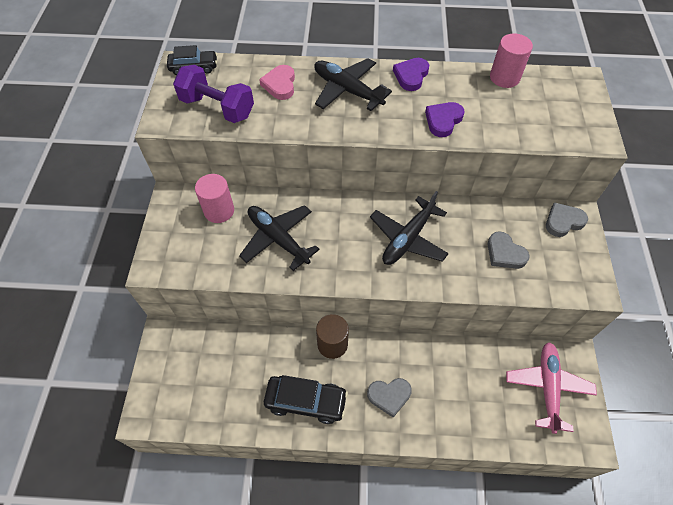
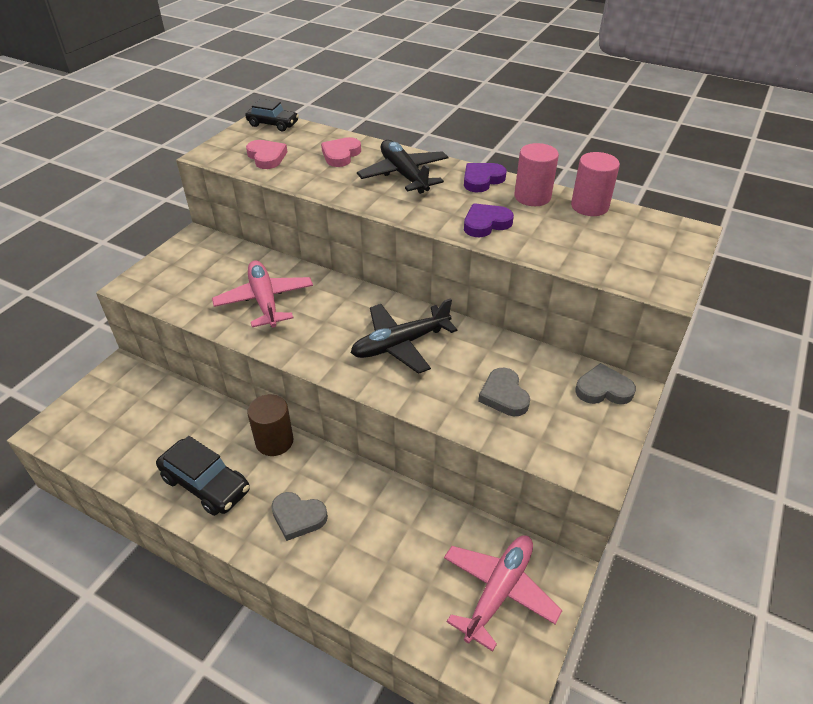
camera: 25 degrees right, 15 degrees down
(217, 108) = (267, 157): purple dumbbell -> pink heart
(219, 211) = (228, 261): pink cylinder -> pink cylinder (532, 197)
(278, 239) = (265, 301): black plane -> pink plane

